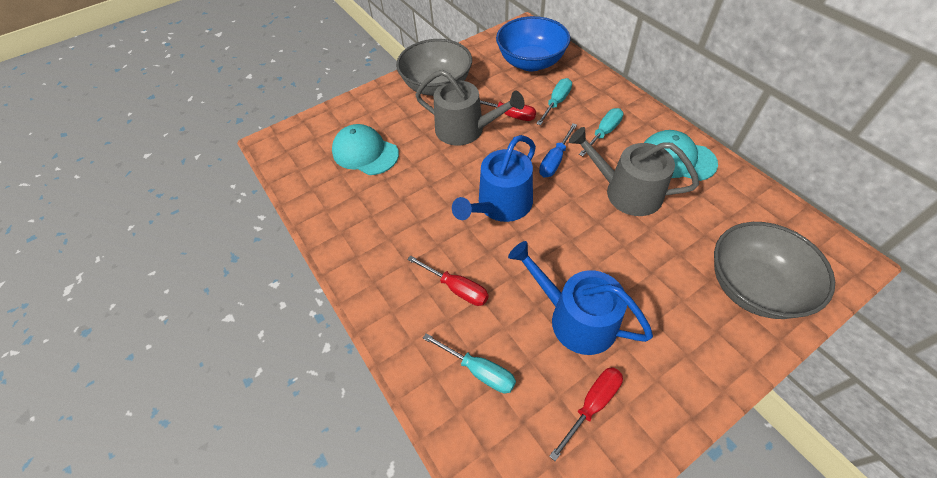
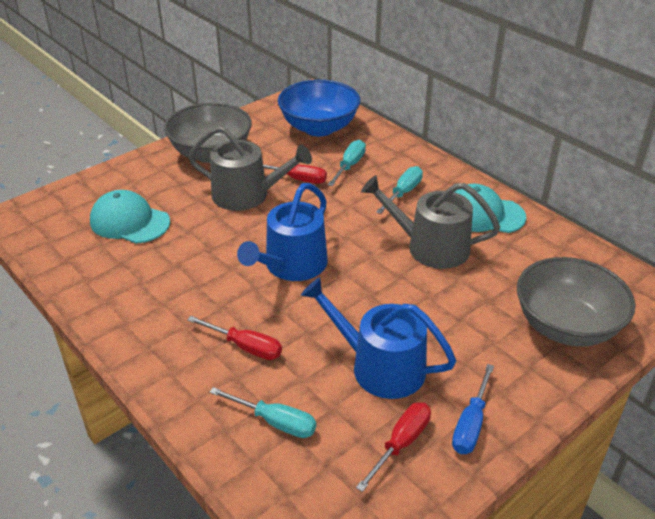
camera: 10 degrees left, 15 degrees down
(555, 160) = (350, 221): blue screwdriver -> blue screwdriver (471, 424)

